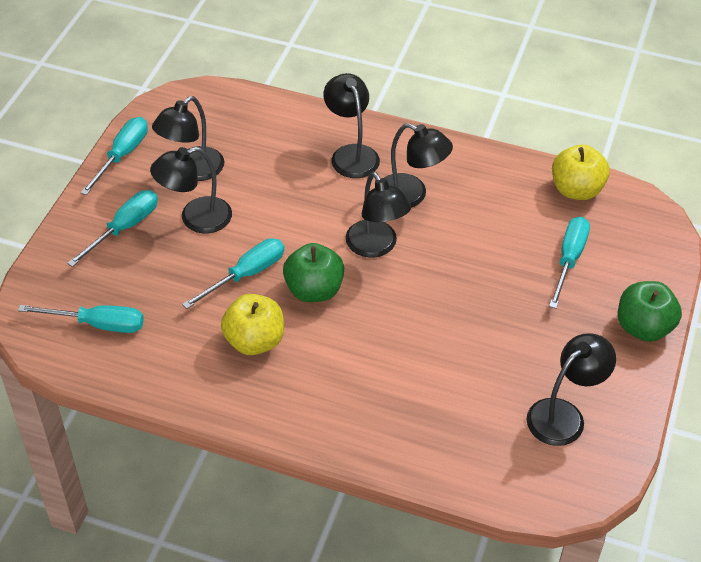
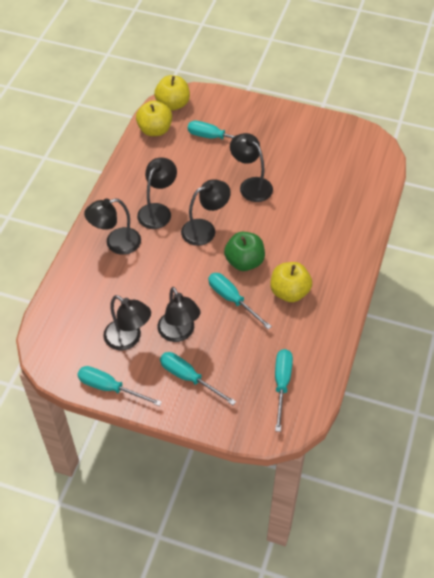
camera: 90 degrees left, 5 degrees up
(564, 415) = (329, 148): black lamp -> black lamp (251, 185)
(637, 210) = (173, 104): none -> yellow apple
(643, 327) = (265, 110): green apple -> none

